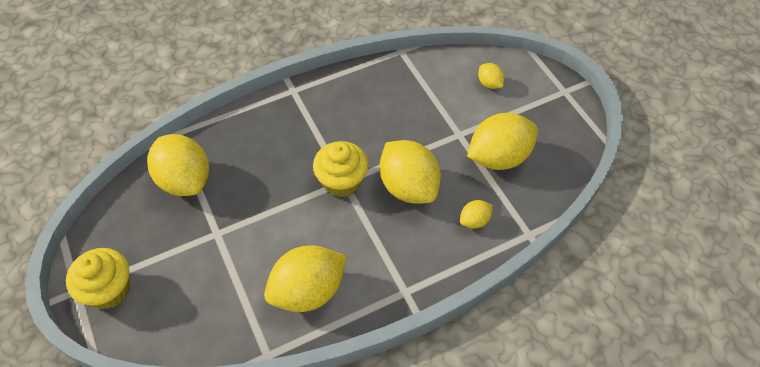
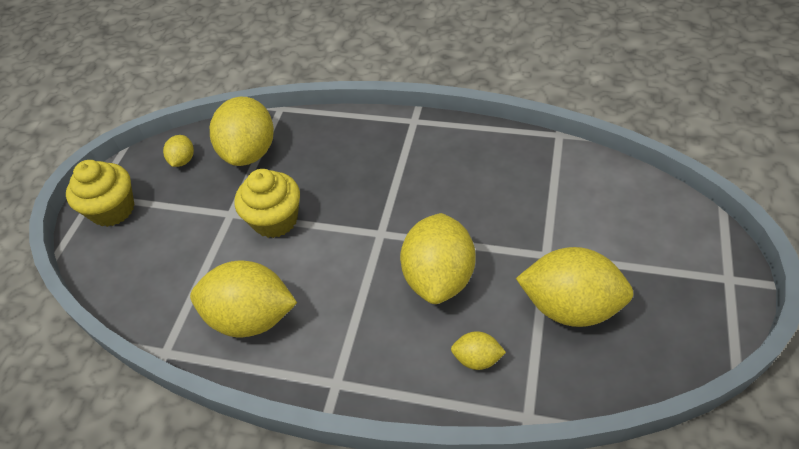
camera: 45 degrees right, 5 degrees down
(342, 181) = (378, 232): yellow cupcake -> yellow cupcake (275, 220)
(489, 84) = (633, 219): yellow lemon -> yellow lemon (183, 160)

